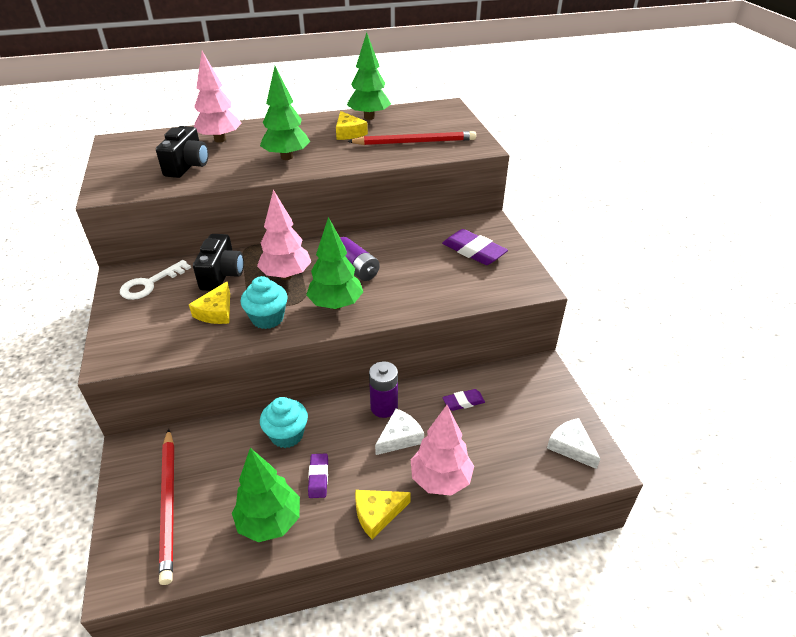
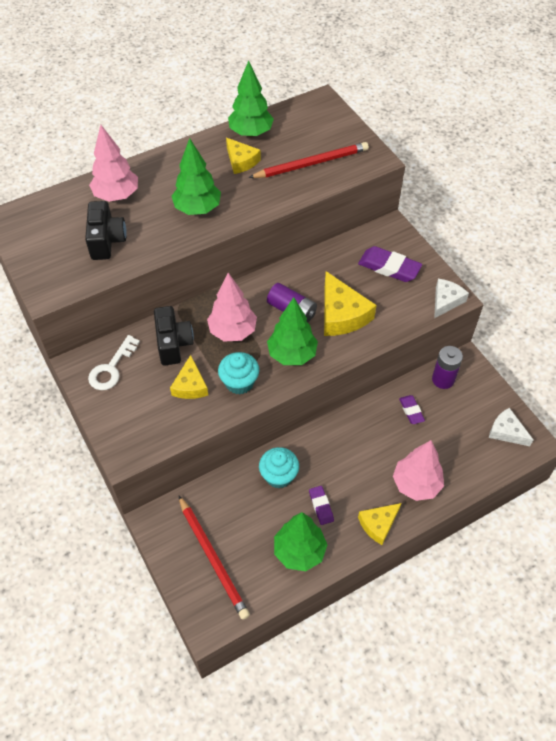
camera: 15 degrees left, 15 degrees up
(384, 407) = (348, 431): purple battery -> purple battery (443, 379)
(399, 437) = (371, 456): white cheese -> white cheese (446, 301)
(406, 280) = (341, 314): none -> yellow cheese
(463, 402) = (411, 411): purple eraser -> purple eraser turned 75 degrees counterclockwise

